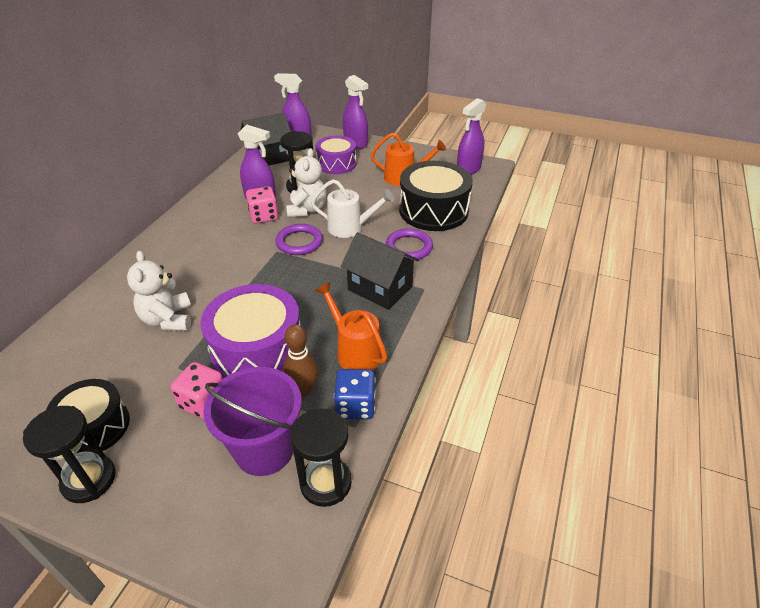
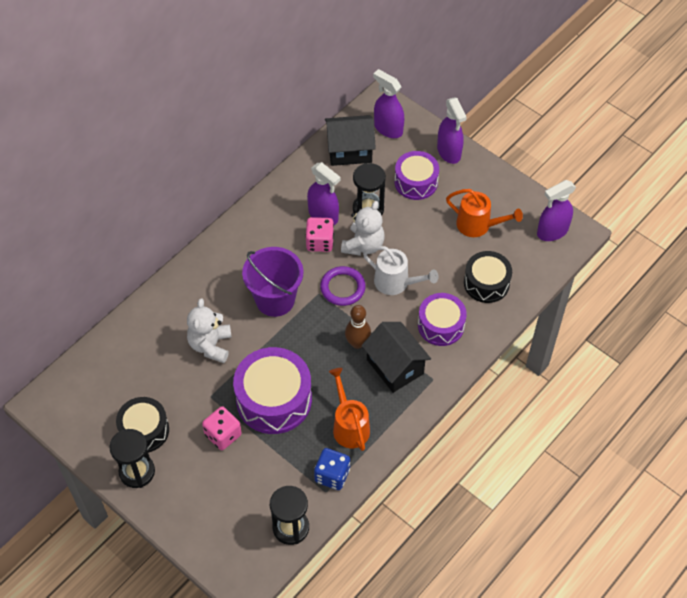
camera: 20 degrees right, 15 degrees up
(264, 449) = (256, 488): purple bucket -> purple bucket (275, 299)
(303, 389) = (298, 448): brown bowling pin -> brown bowling pin (357, 343)
(409, 247) = (441, 325): purple ring -> purple drum
(433, 210) = (486, 283): black drum -> black drum, size x0.64

